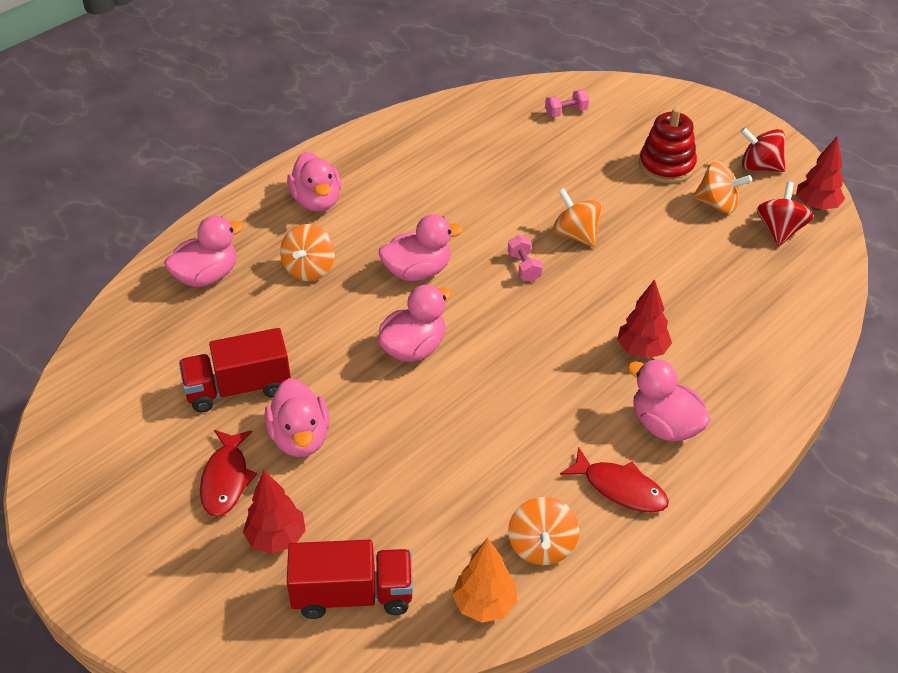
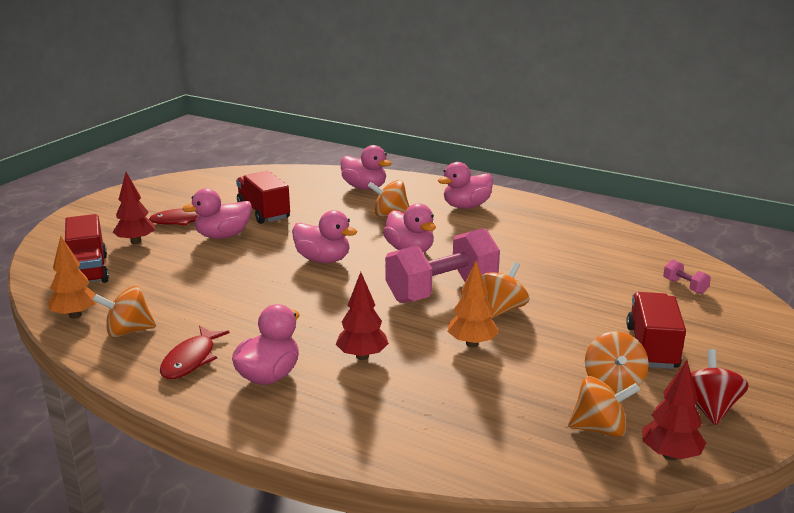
camera: 75 degrees right, 20 degrees down
(524, 267) = (442, 291): pink dumbbell -> pink dumbbell, size x2.49
(635, 270) = (472, 343): none -> orange tree
(666, 166) = (652, 347): red stacking toy -> red truck
(780, 231) = (599, 429): red spinning top -> orange spinning top

